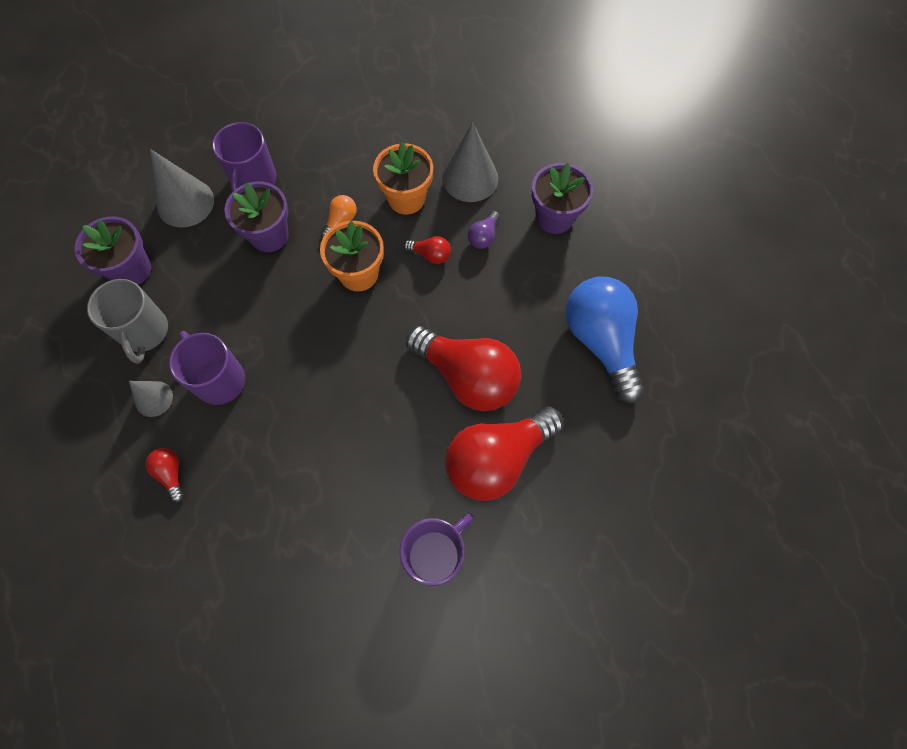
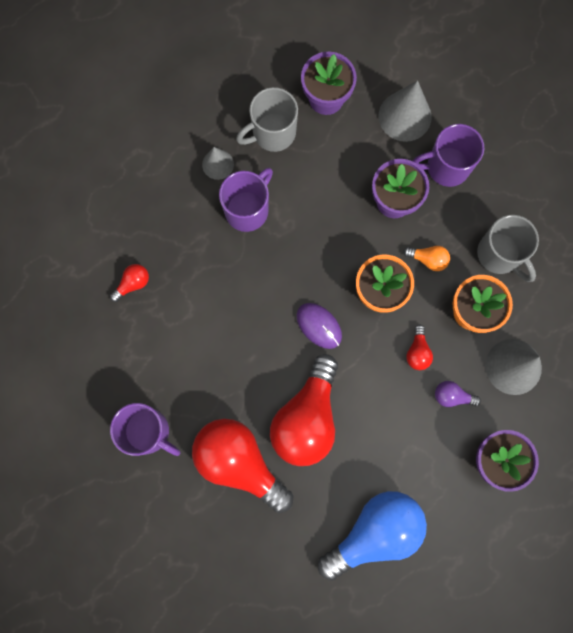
camera: 75 degrees right, 10 degrees up
(171, 473) = (161, 202): red light bulb -> red light bulb (133, 283)
(359, 160) = (499, 254): none -> grey mug
(374, 339) = (319, 326): none -> purple mouse

